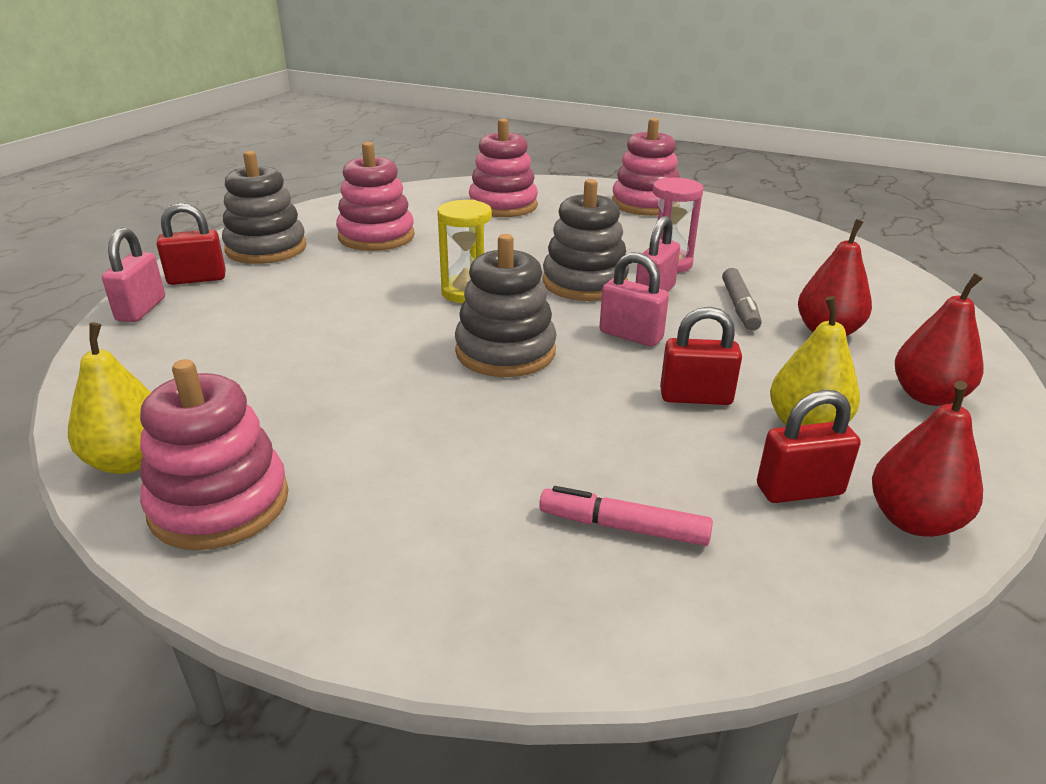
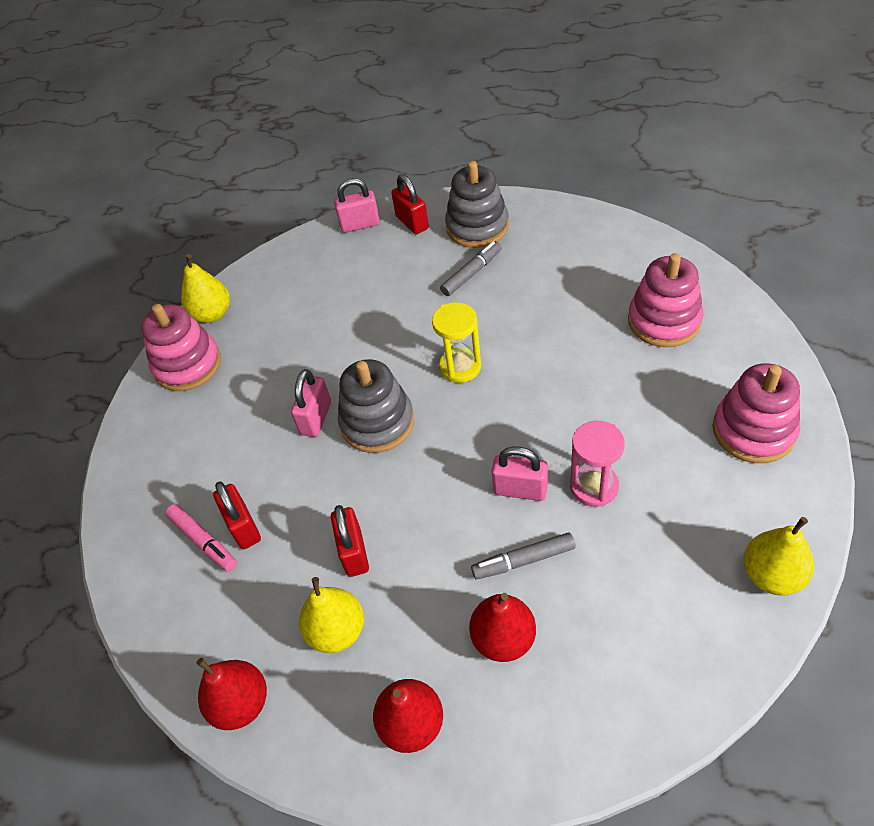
camera: 80 degrees right, 20 degrees up
(334, 263) = (471, 273): none -> grey marker
(376, 236) = (535, 272): pink stacking toy -> none
(584, 283) = (516, 435): grey stacking toy -> none
(623, 527) = (203, 541): pink marker -> pink marker turned 135 degrees clockwise
(631, 335) = (433, 491): pink padlock -> pink padlock (316, 418)
(781, 226) = (772, 575): none -> yellow pear
(799, 490) = (258, 631): red padlock -> red padlock (243, 527)

